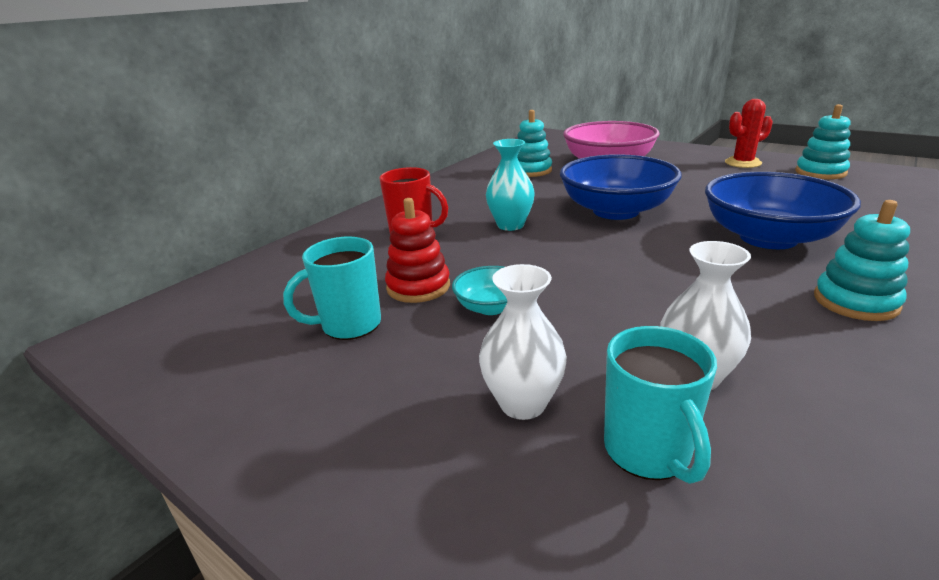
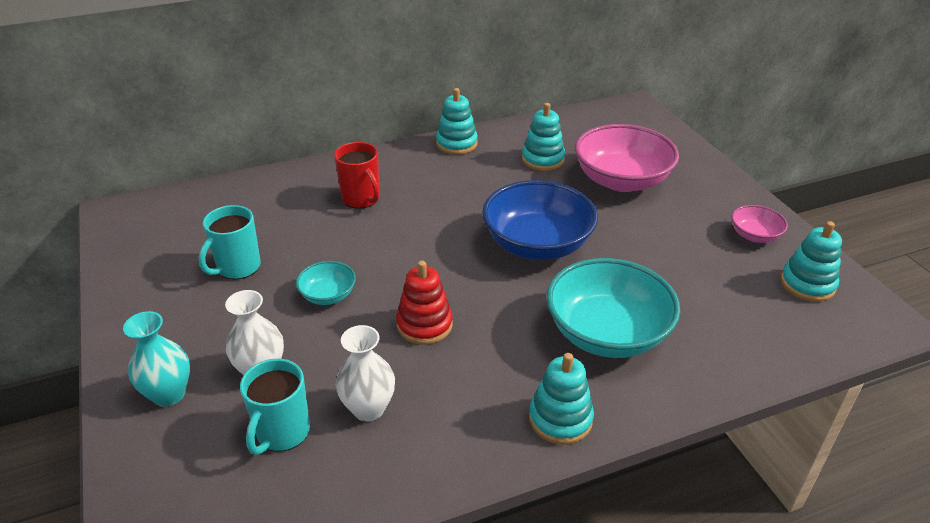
camera: 30 degrees right, 10 degrees up
(349, 325) = (238, 268): turquoise mug -> turquoise mug turned 60 degrees counterclockwise
(418, 287) = (307, 255): red stacking toy -> red stacking toy (424, 325)
(446, 181) = (456, 144): none -> turquoise stacking toy
(510, 225) = (437, 222): turquoise vase -> turquoise vase (169, 394)
(743, 163) = (754, 235): red cactus -> pink bowl
(768, 238) = (607, 333): blue bowl -> turquoise bowl

